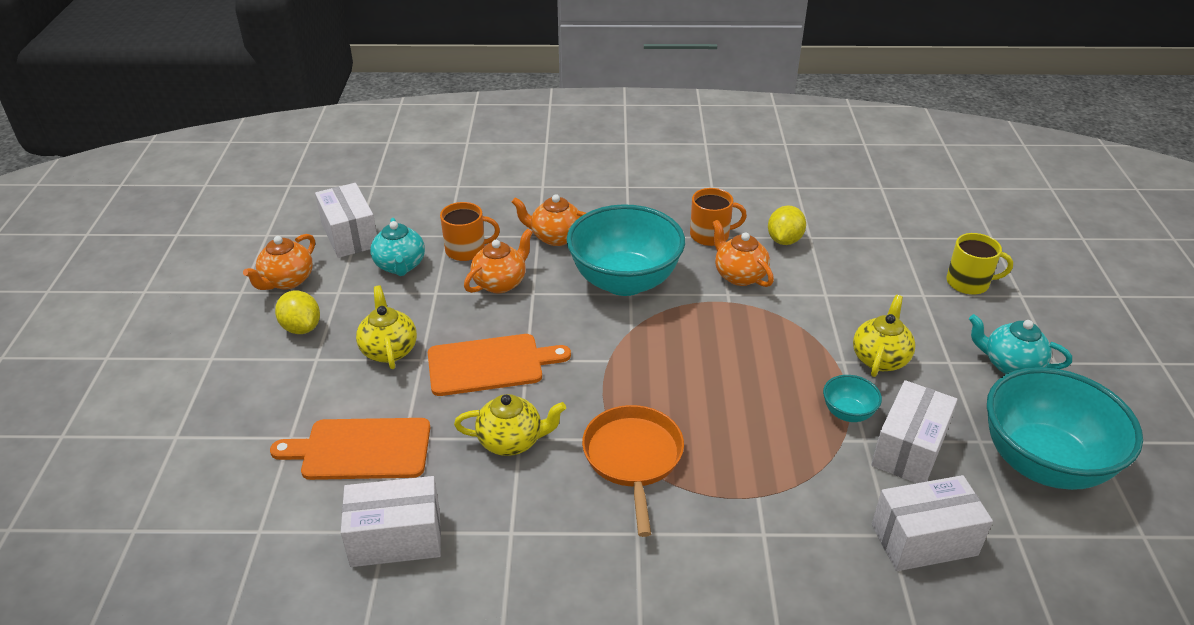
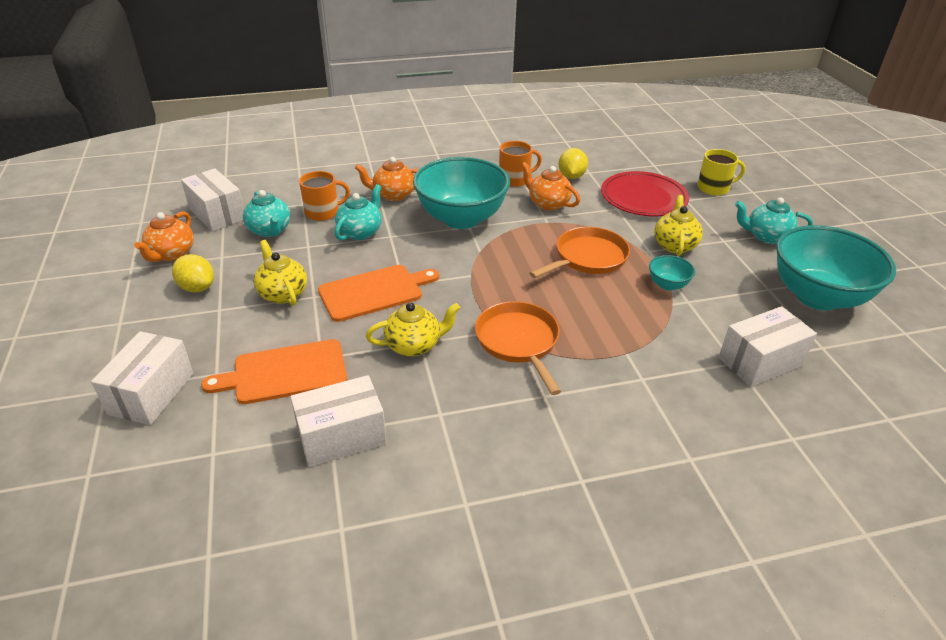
camera: 15 degrees left, 0 degrees up
(500, 283) = (360, 232): orange teapot -> turquoise teapot
(760, 359) = (588, 258): none -> orange pan
(867, 284) = (643, 197): none -> red plate
(909, 449) = (722, 302): white box -> white box (151, 393)

